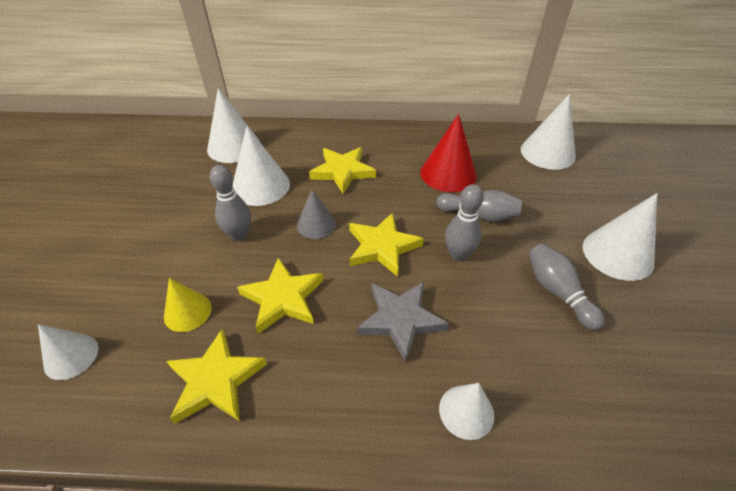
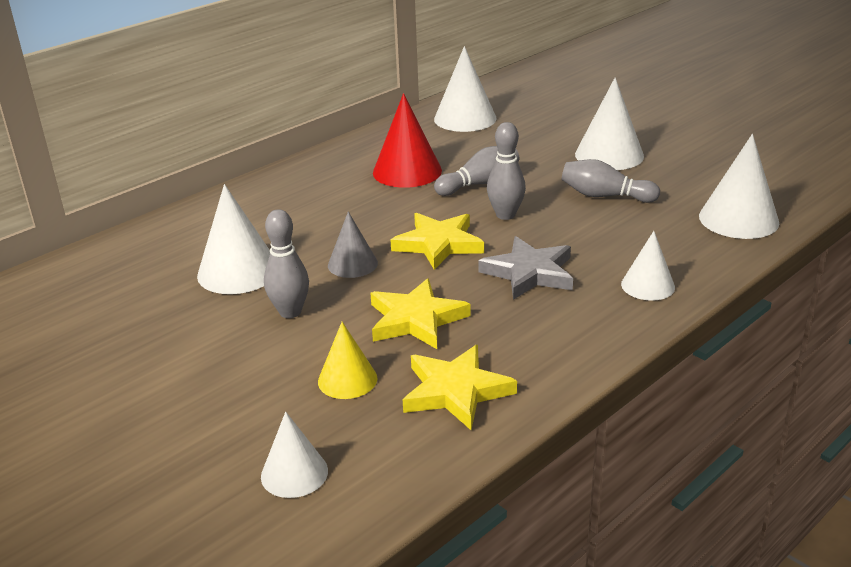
camera: 45 degrees left, 15 degrees down
(234, 147) = (136, 262): white cone -> white cone (738, 219)
(343, 171) = (305, 218): yellow star -> none

